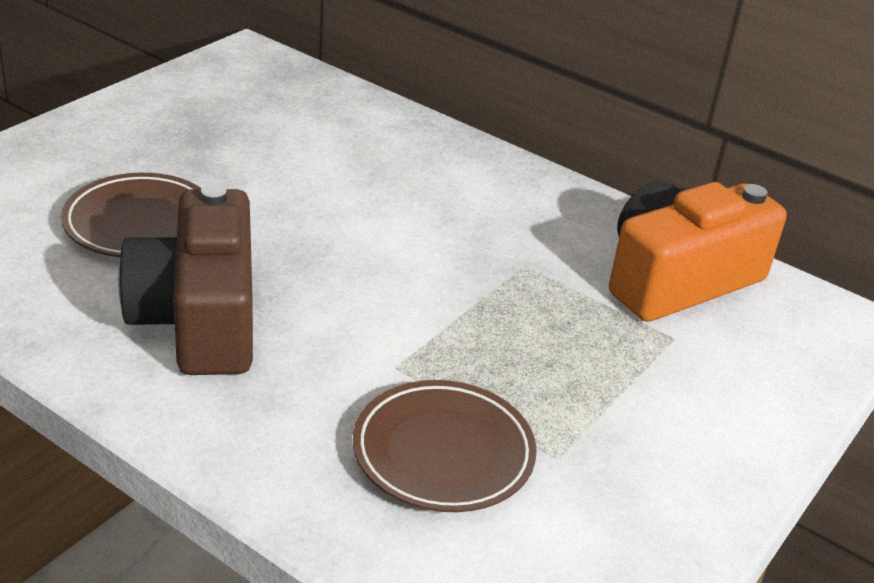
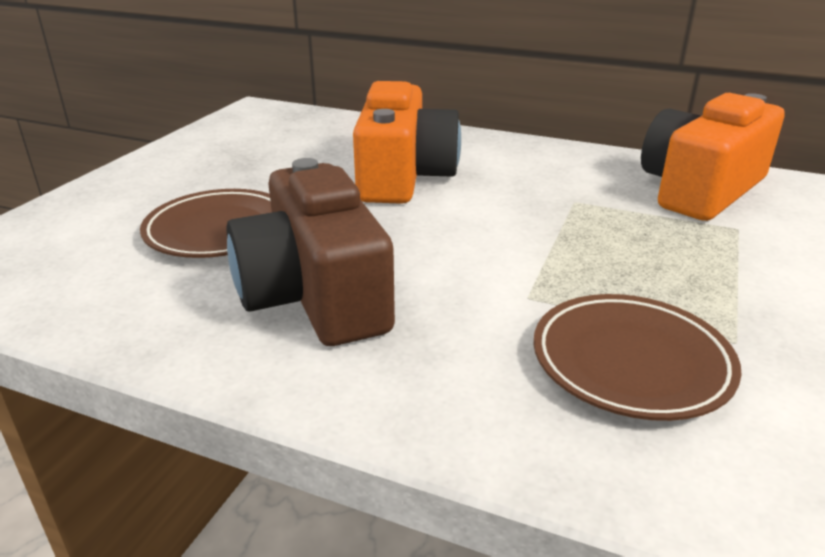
camera: 10 degrees left, 5 degrees down
(361, 191) = (403, 176): none -> orange camera

